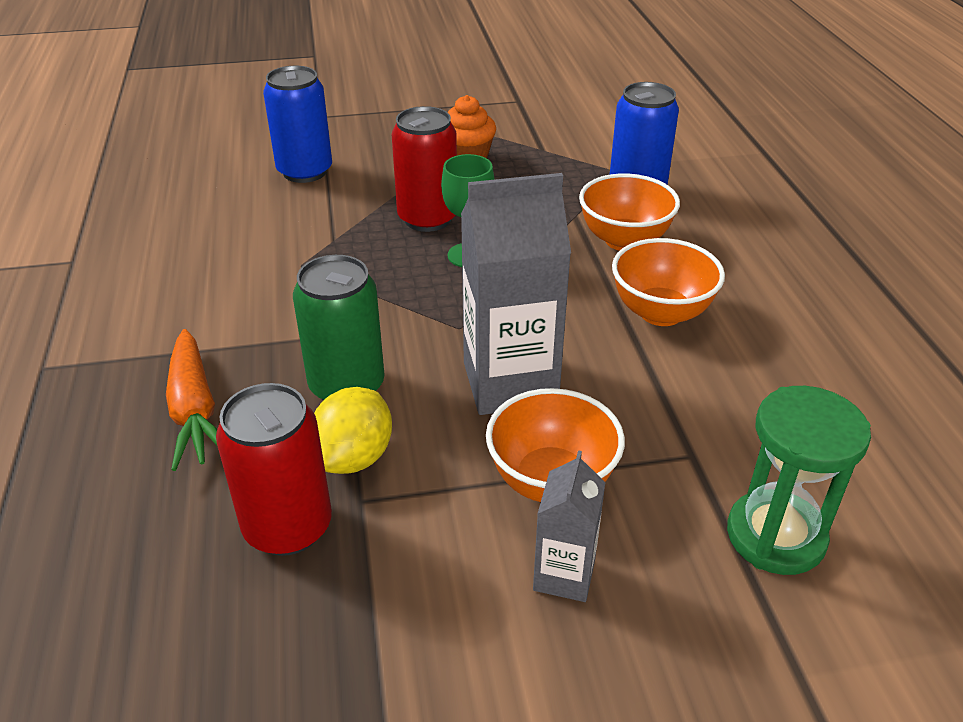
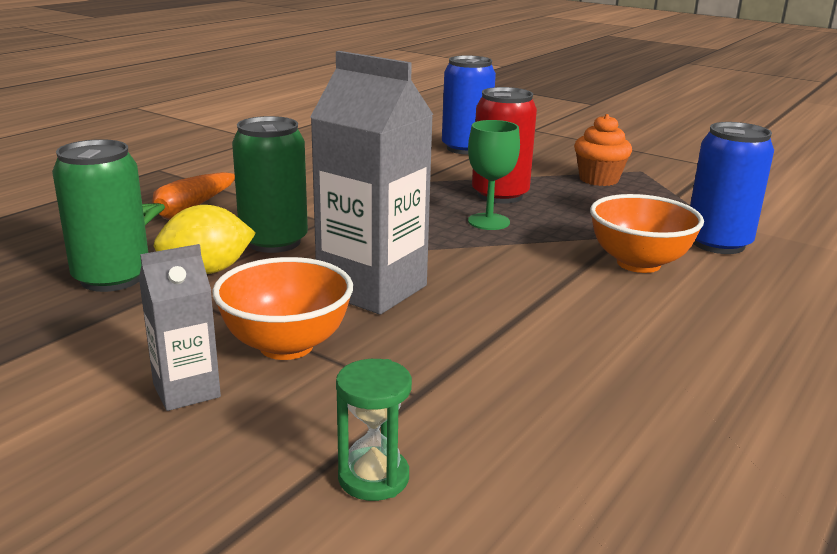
camera: 45 degrees right, 15 degrees down
(288, 527) = (112, 278): red can -> green can
(660, 313) = (577, 312): orange bowl -> none
(775, 536) = (373, 477): green hourglass -> green hourglass, size x0.60

